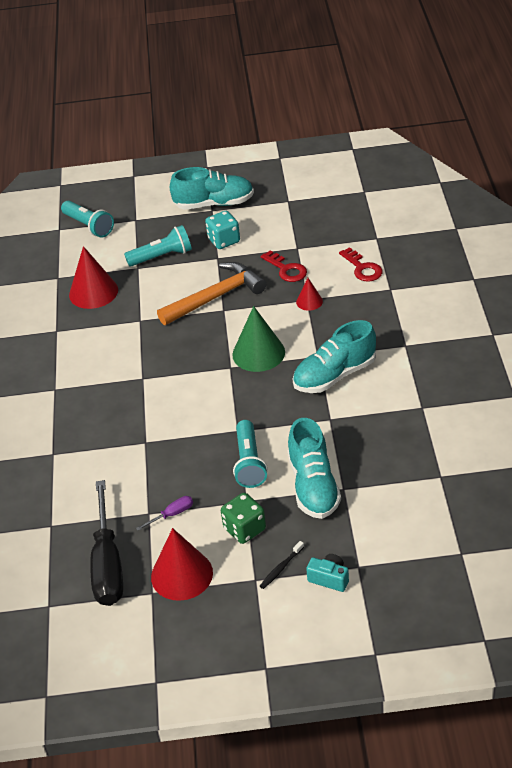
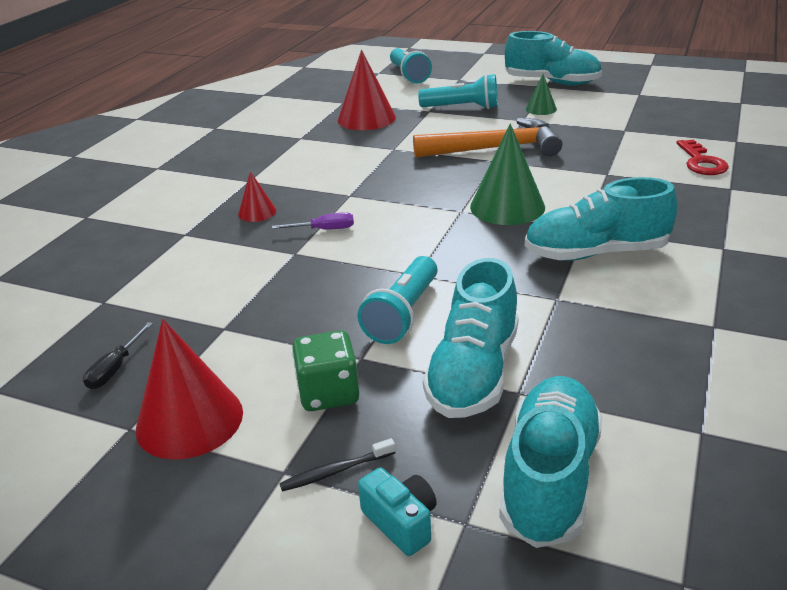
camera: 25 degrees right, 10 degrees down
(108, 564) = (115, 369): black screwdriver -> black screwdriver, size x0.42
(172, 514) = (250, 340): purple screwdriver -> purple screwdriver (324, 230)
(224, 240) = (541, 109): turquoise dice -> green cone
(286, 269) = (599, 144): red key -> none
(309, 301) = (609, 176): red cone -> red cone (257, 212)
(383, 529) = (550, 478): none -> turquoise shoe

